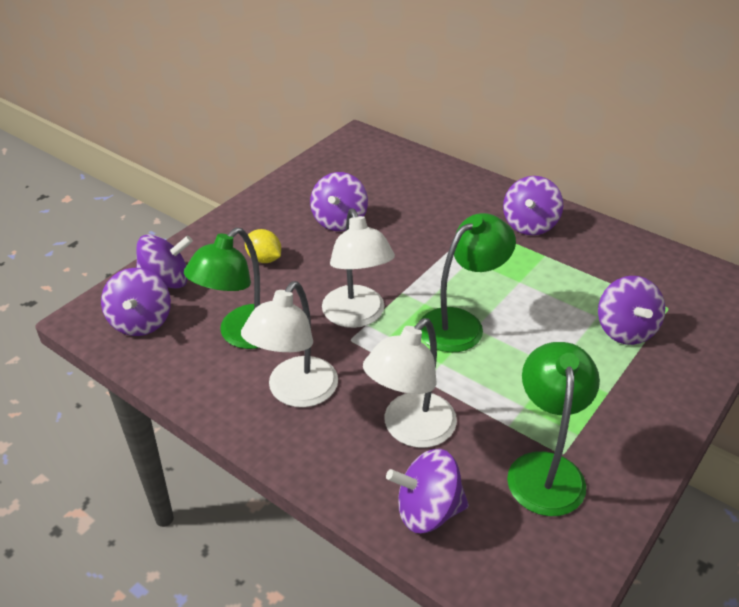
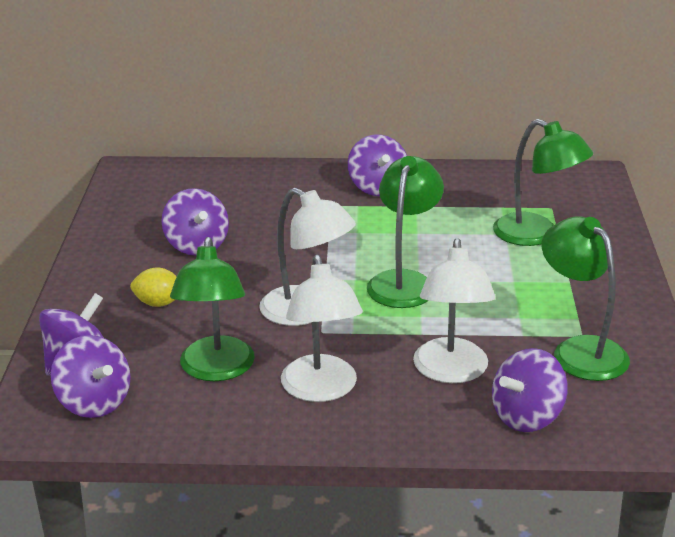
camera: 35 degrees left, 10 degrees down
(625, 330) = (536, 235): purple spinning top -> green lamp

